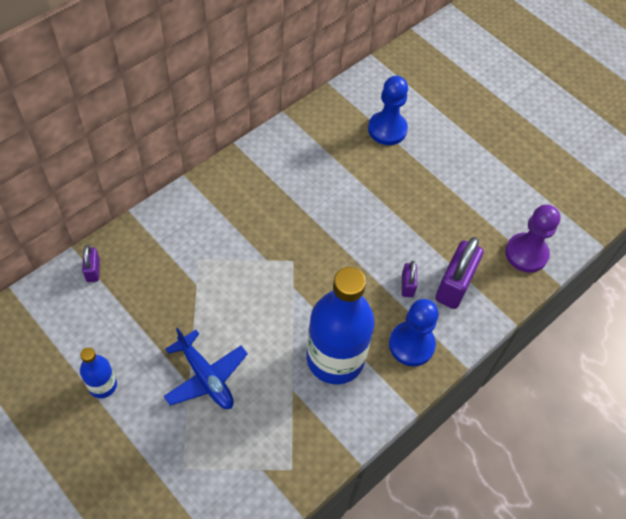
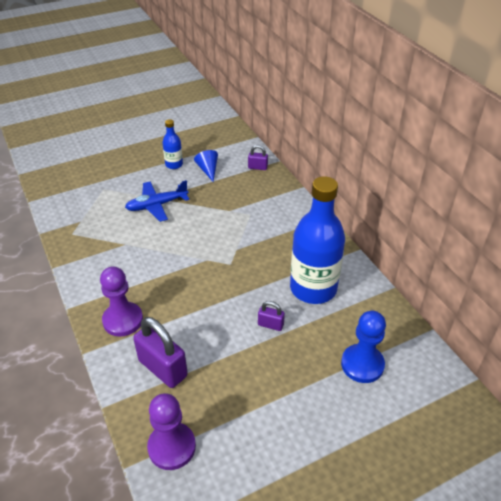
camera: 110 degrees right, 15 degrees down
(109, 333) = (208, 170): none -> blue cone
(335, 358) = (136, 271): blue bottle -> blue bottle (313, 288)
(407, 285) = (177, 332): purple padlock -> purple padlock (270, 325)
(411, 345) = (123, 320): blue pawn -> purple pawn

